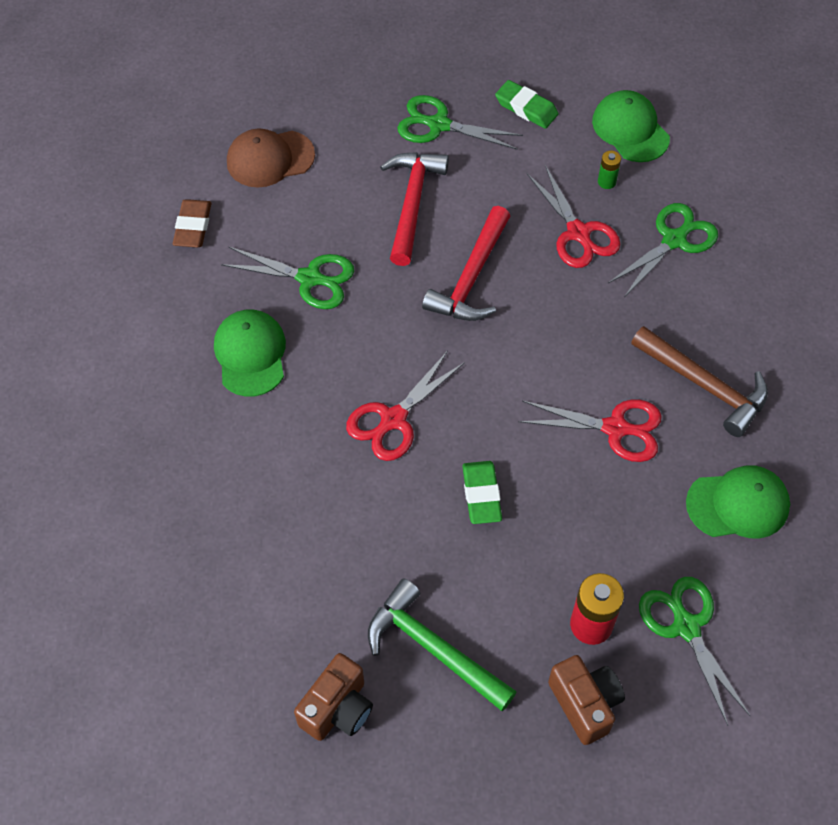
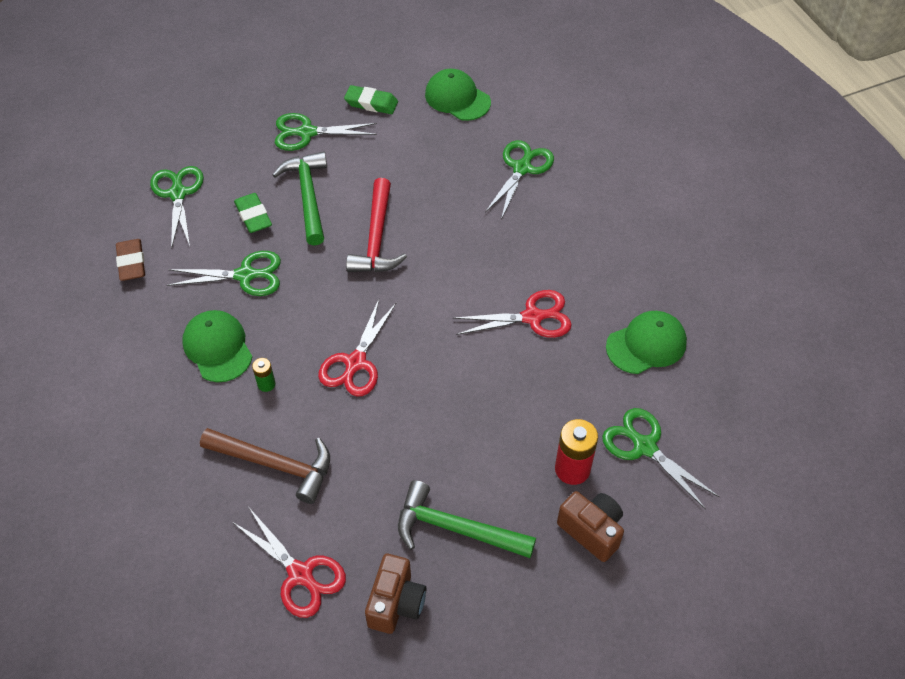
camera: 20 degrees left, 5 degrees down
(270, 159) = (178, 193): brown cap -> green scissors
(412, 203) = (308, 196): red hammer -> green hammer
(481, 495) = (448, 398): green eraser -> green eraser (253, 216)
(578, 233) = (447, 183): red scissors -> red scissors (300, 574)
(606, 182) = (454, 140): green battery -> green battery (266, 384)
(705, 386) = (587, 266): brown hammer -> brown hammer (275, 465)

